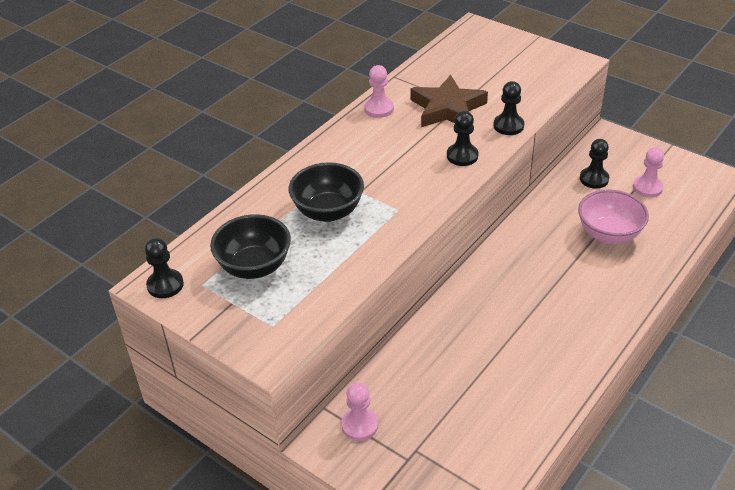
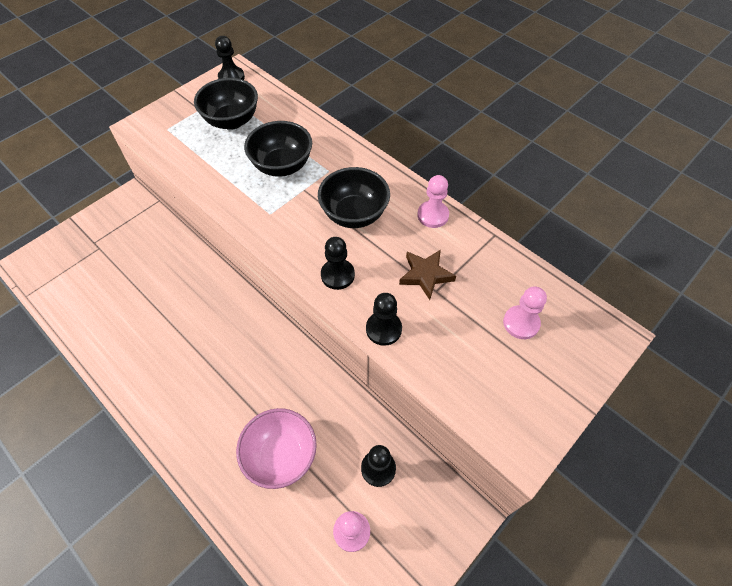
camera: 95 degrees right, 15 degrees up
(359, 425) = (134, 218): pink pawn -> pink pawn (521, 323)
(388, 154) = (354, 214): none -> black bowl
(447, 108) = (425, 275): brown star -> brown star, size x0.63

